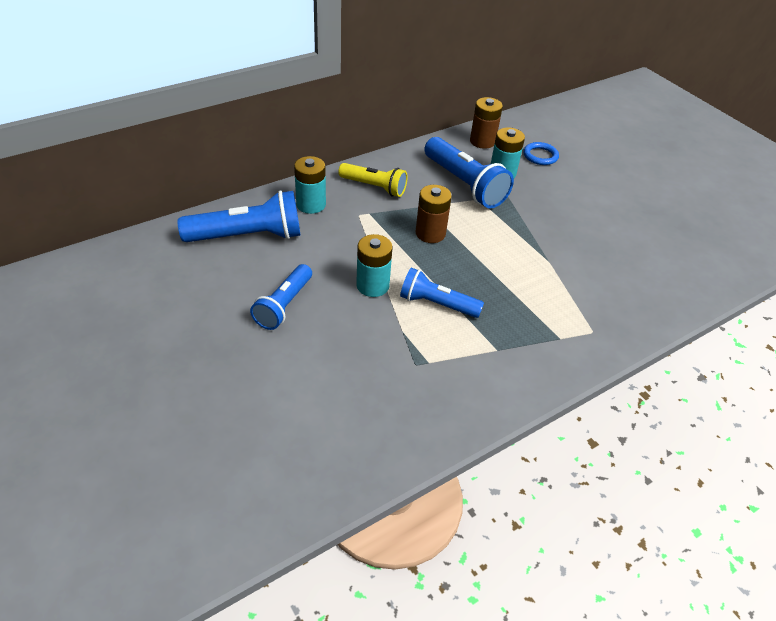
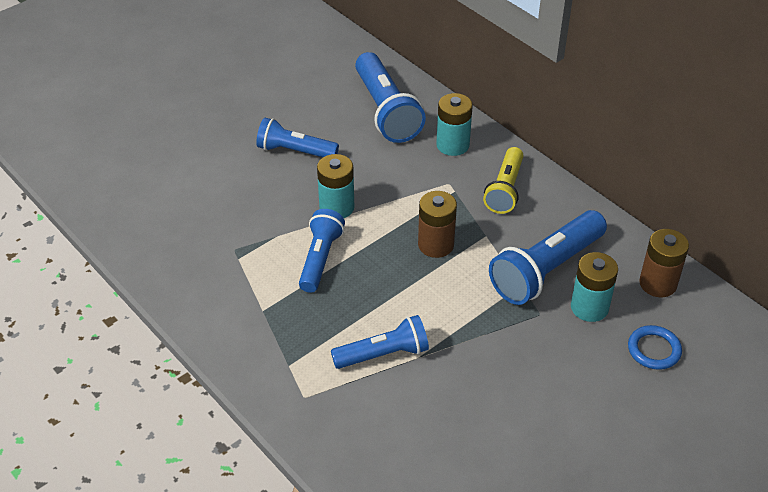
camera: 85 degrees right, 0 degrees up
(547, 279) = (383, 354): none -> blue flashlight

